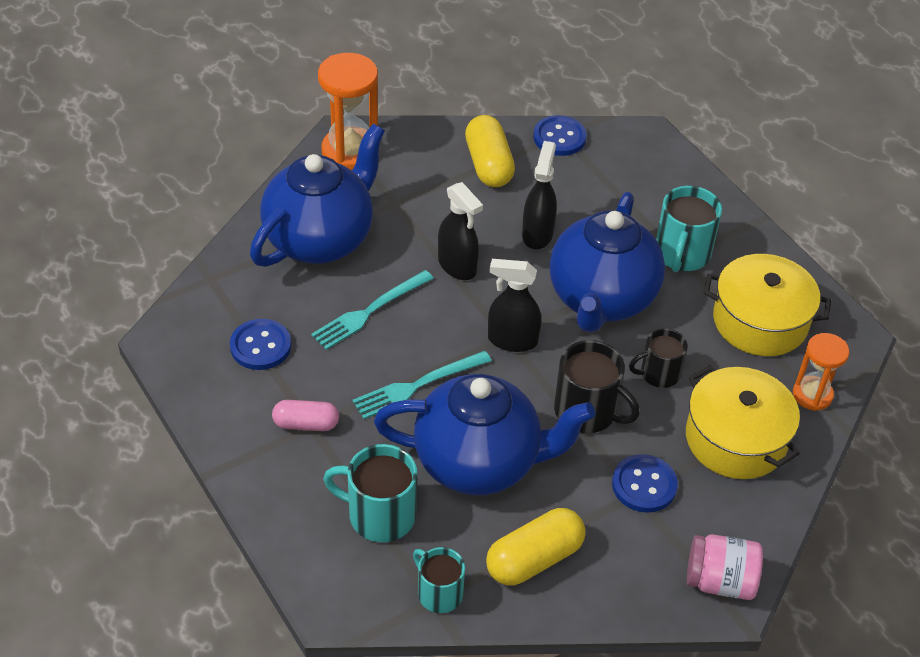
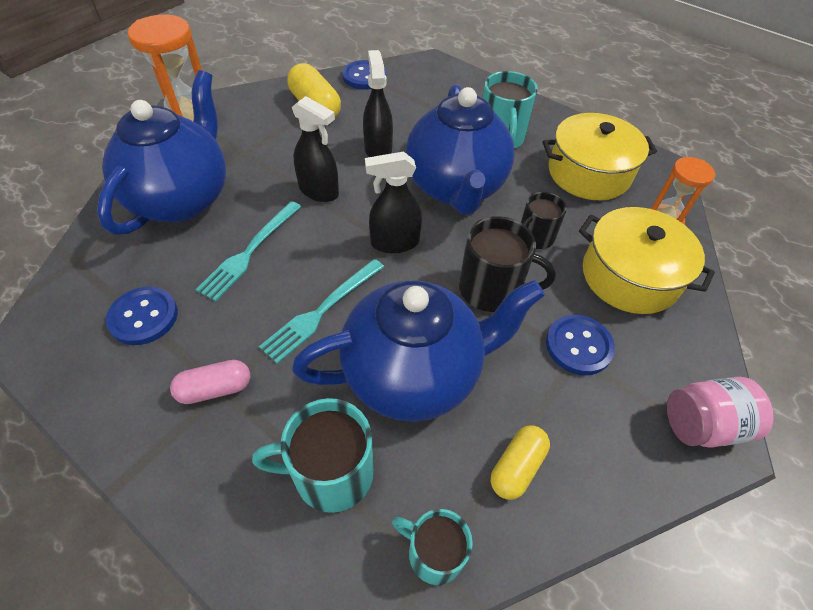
camera: 20 degrees left, 5 degrees up
(534, 559) = (517, 467): yellow capsule -> yellow capsule, size x0.65

